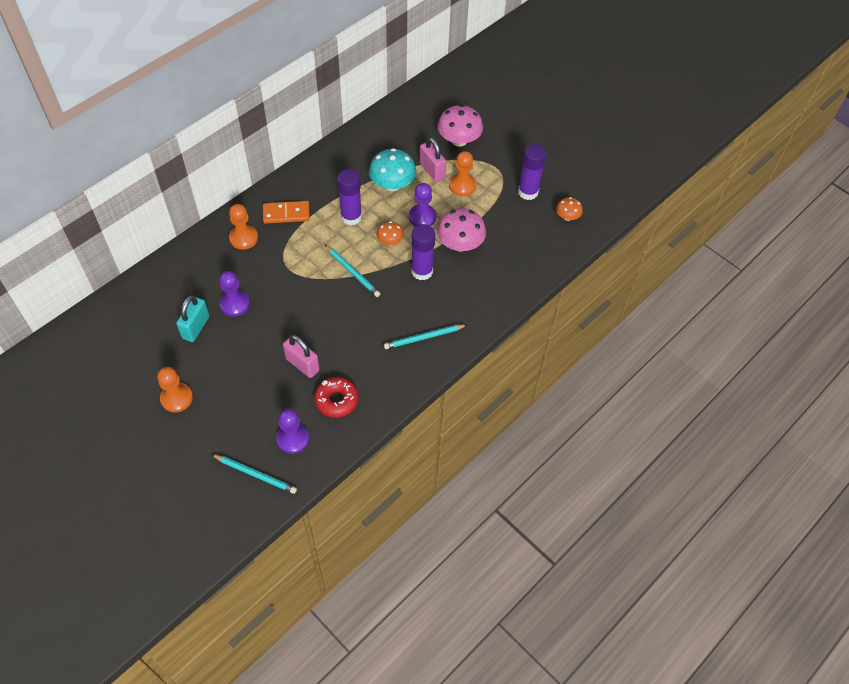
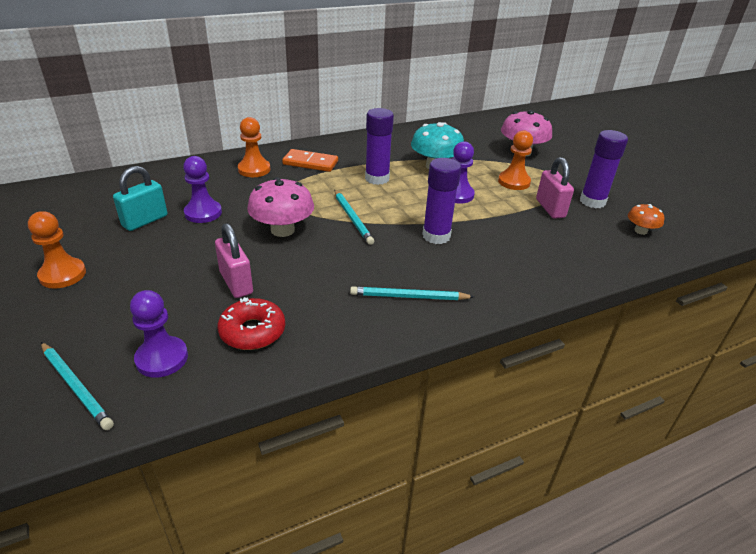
camera: 20 degrees right, 20 degrees down
(390, 241) = (410, 204): orange mushroom -> none
(432, 170) = (483, 165): pink padlock -> pink padlock (550, 208)
(460, 244) = (494, 224): pink mushroom -> pink mushroom (282, 230)

